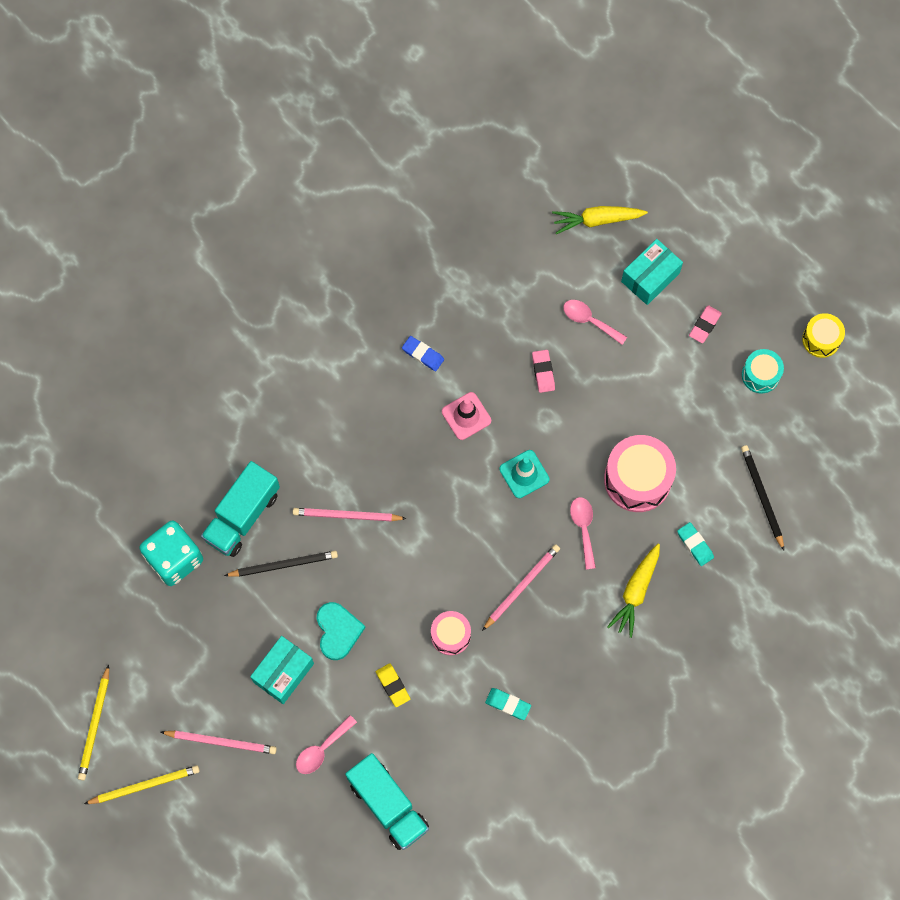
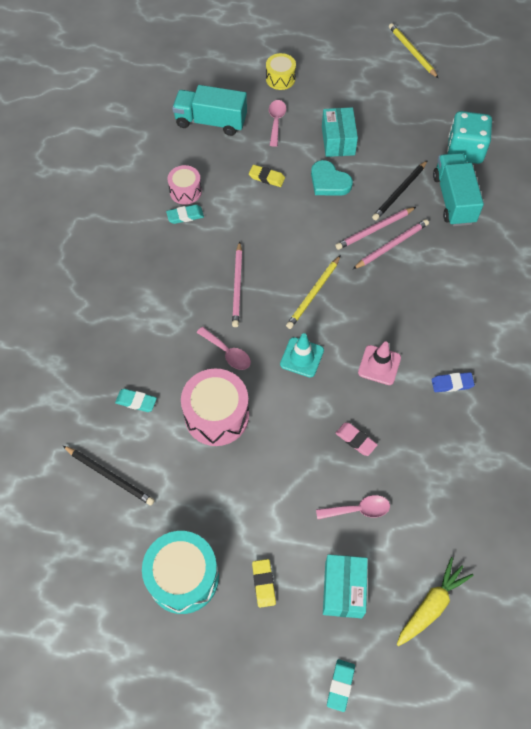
camera: 140 degrees right, 10 degrees down
(144, 785) = (355, 46): yellow pencil -> yellow pencil (313, 294)
(221, 742) = (336, 88): pink pencil -> pink pencil (374, 230)
(450, 635) = (257, 227): pink drum -> pink drum (185, 191)
(635, 592) = (155, 338): yellow carrot -> none
(704, 325) = (263, 583): pink eraser -> yellow eraser
(705, 223) = (340, 685): none -> turquoise eraser
(760, 375) = (183, 577): turquoise drum -> turquoise drum, size x1.74
(821, 339) = (153, 655): yellow drum -> yellow drum (280, 79)

